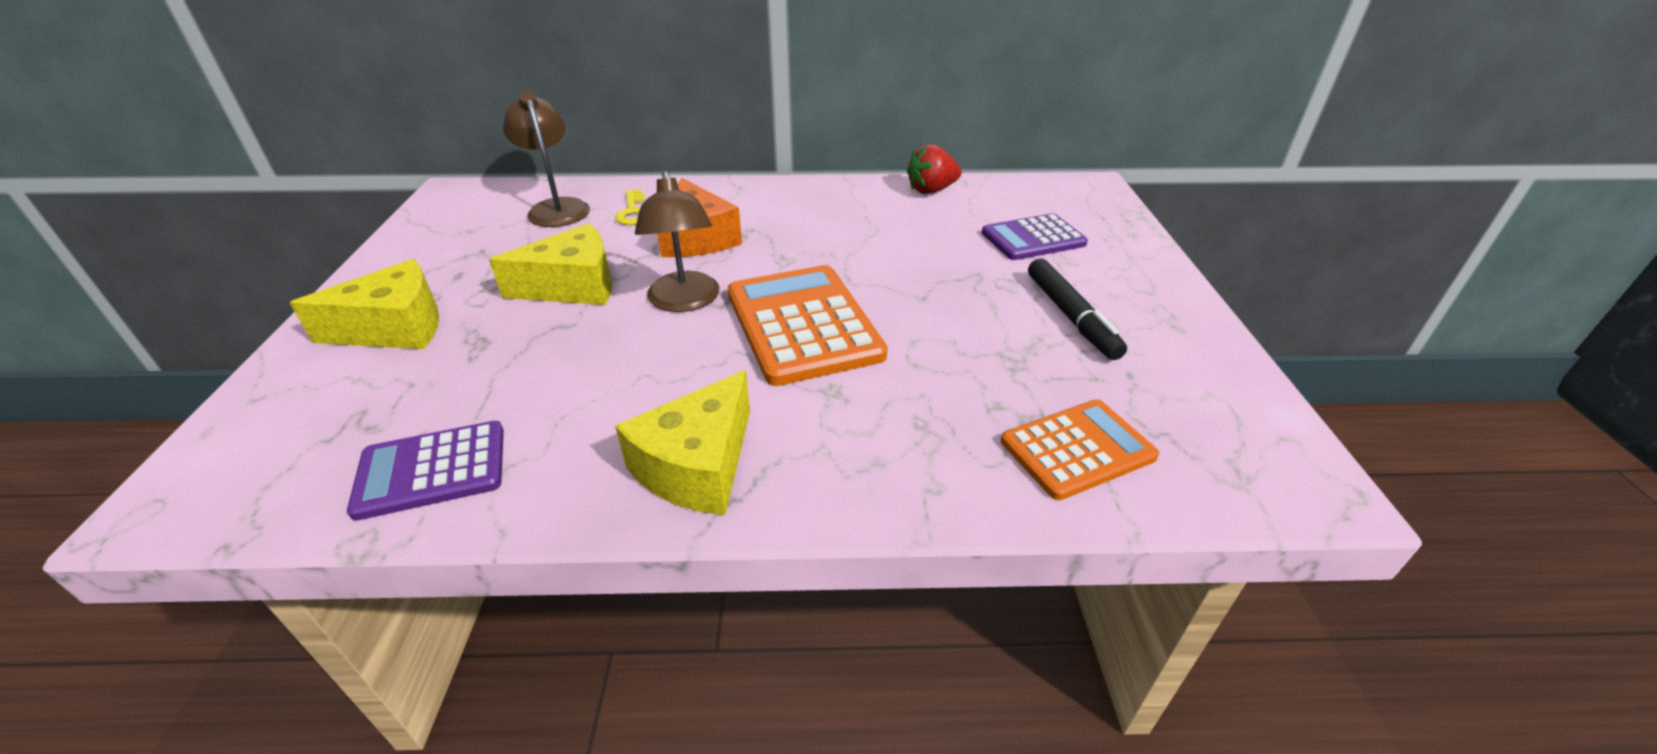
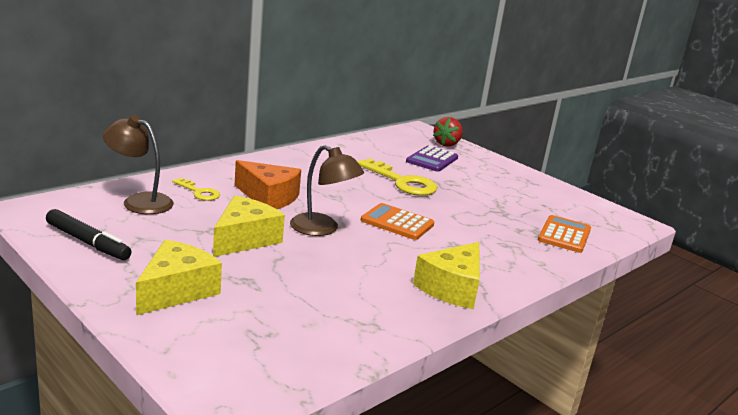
camera: 45 degrees left, 15 degrees down
(432, 470) = (342, 335): purple calculator -> none
(697, 466) = (452, 288): yellow cheese -> yellow cheese turned 45 degrees clockwise
(802, 324) = (397, 223): orange calculator -> orange calculator, size x0.63
(921, 262) = (402, 182): none -> yellow key
(931, 190) = (349, 146): red strawberry -> red strawberry (447, 144)
(1071, 316) = (495, 189): black marker -> black marker (88, 242)

